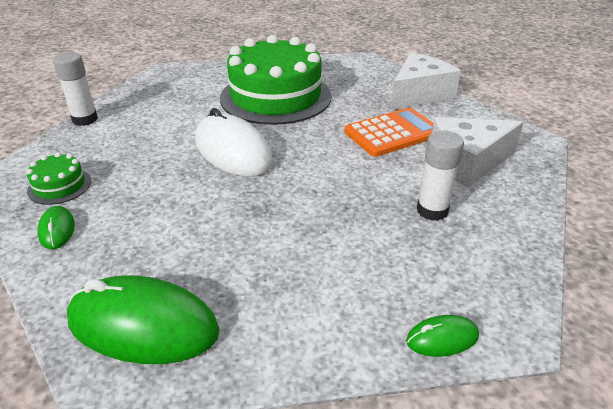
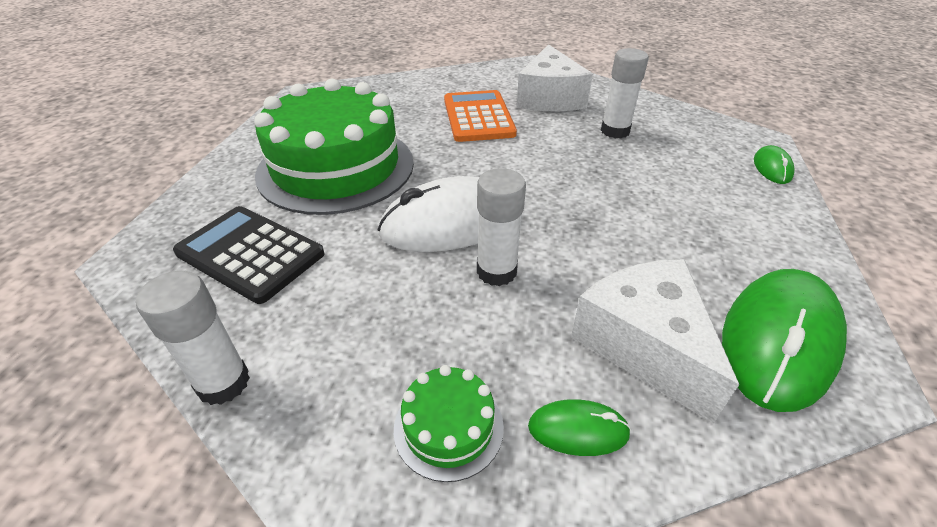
camera: 70 degrees left, 5 degrees up
(177, 97) = (250, 253): none -> black calculator
(187, 179) = (496, 271): none -> white glue stick
(419, 94) = (414, 86): white cheese -> white cheese (644, 344)

